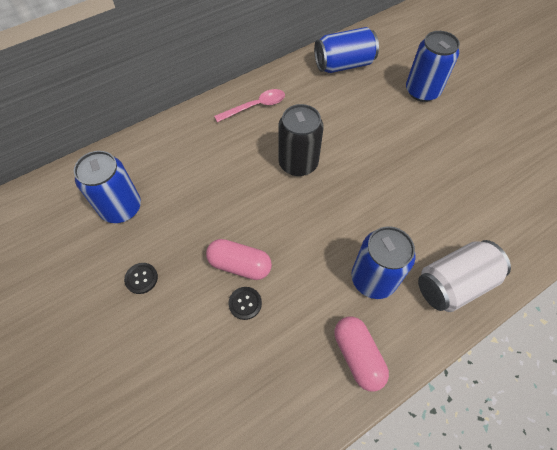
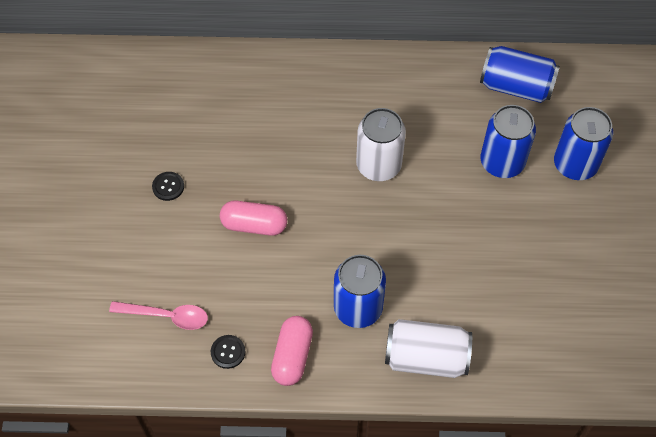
camera: 35 degrees right, 0 degrees up
(121, 208) = (192, 115): blue can -> blue can (502, 162)
(239, 265) = (254, 225): pink capsule -> pink capsule turned 45 degrees counterclockwise
(245, 303) = (235, 258): black button -> black button (228, 352)
(255, 106) = (384, 83): pink spoon -> pink spoon (166, 316)
(298, 163) = (378, 165): black can -> white can

